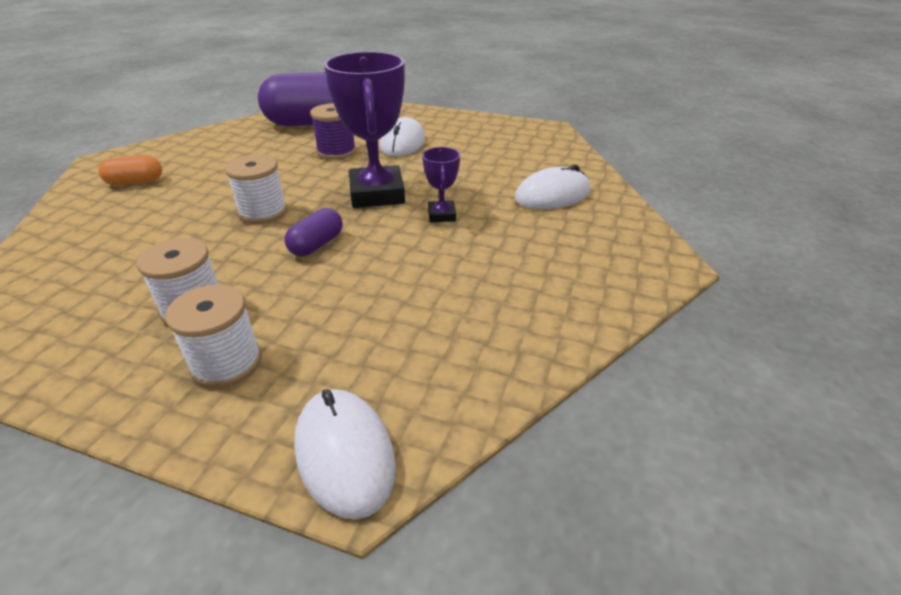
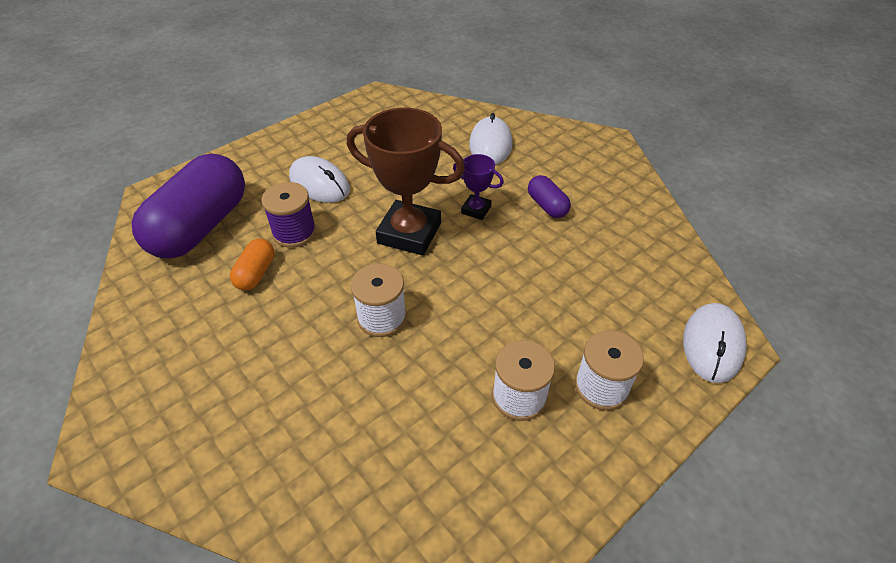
camera: 60 degrees left, 10 degrees up
(135, 182) = (209, 416): orange capsule -> orange capsule (256, 273)
(317, 245) = (469, 295): purple capsule -> purple capsule (547, 206)
(344, 453) = (712, 344): white mouse -> white mouse turned 75 degrees counterclockwise
(377, 194) = (409, 233): purple trophy -> brown trophy

